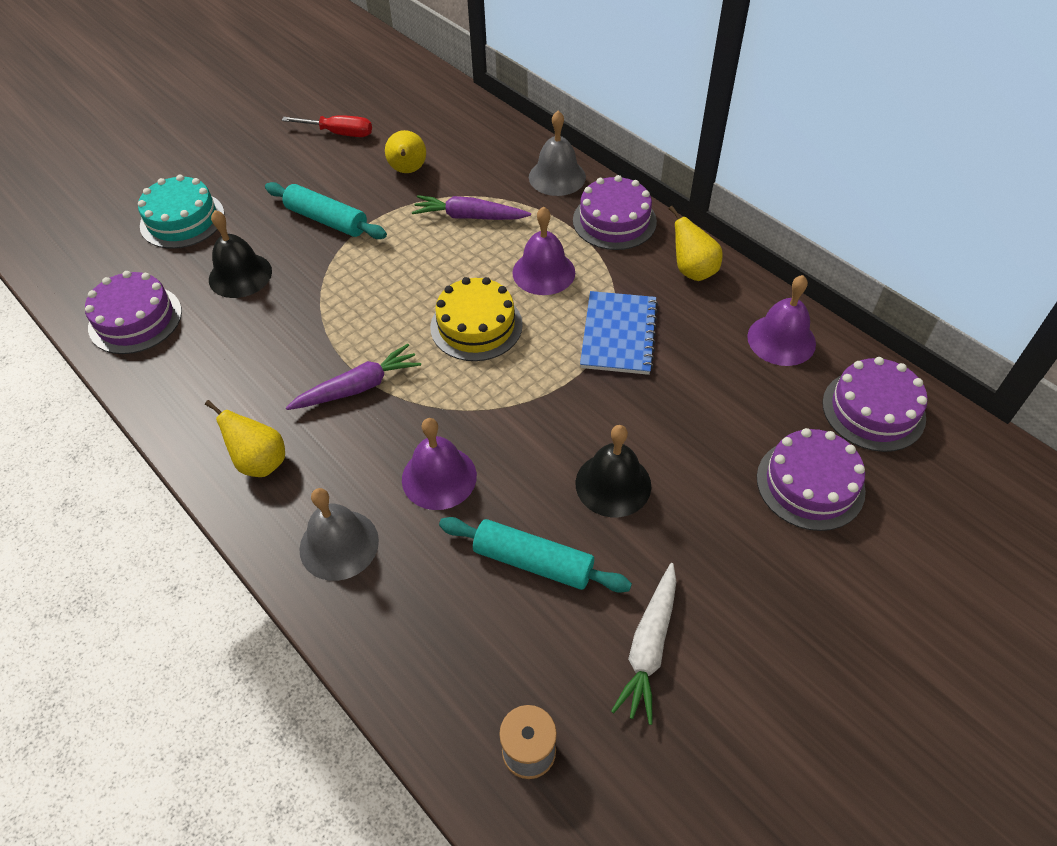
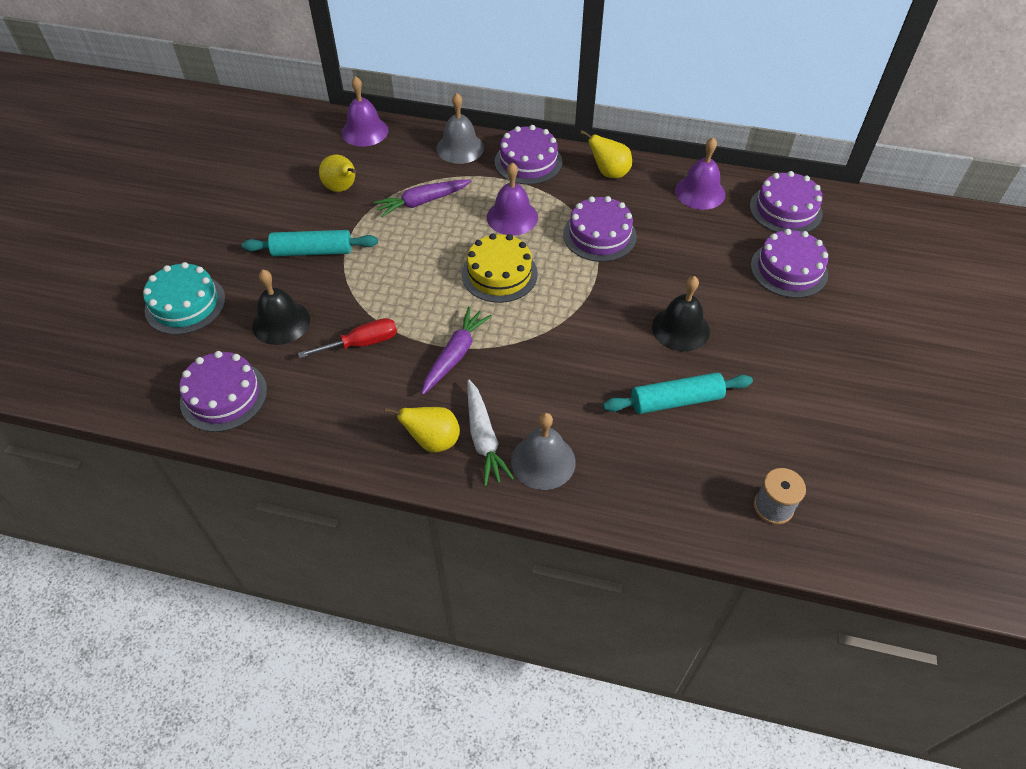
camera: 35 degrees left, 0 degrees up
(339, 133) = (257, 183): red screwdriver -> red screwdriver (362, 343)
(439, 477) = (568, 383): purple bell -> purple bell (365, 131)
(618, 334) = (599, 235): blue notebook -> purple cake
(649, 647) = (785, 409): white carrot -> white carrot (483, 438)

